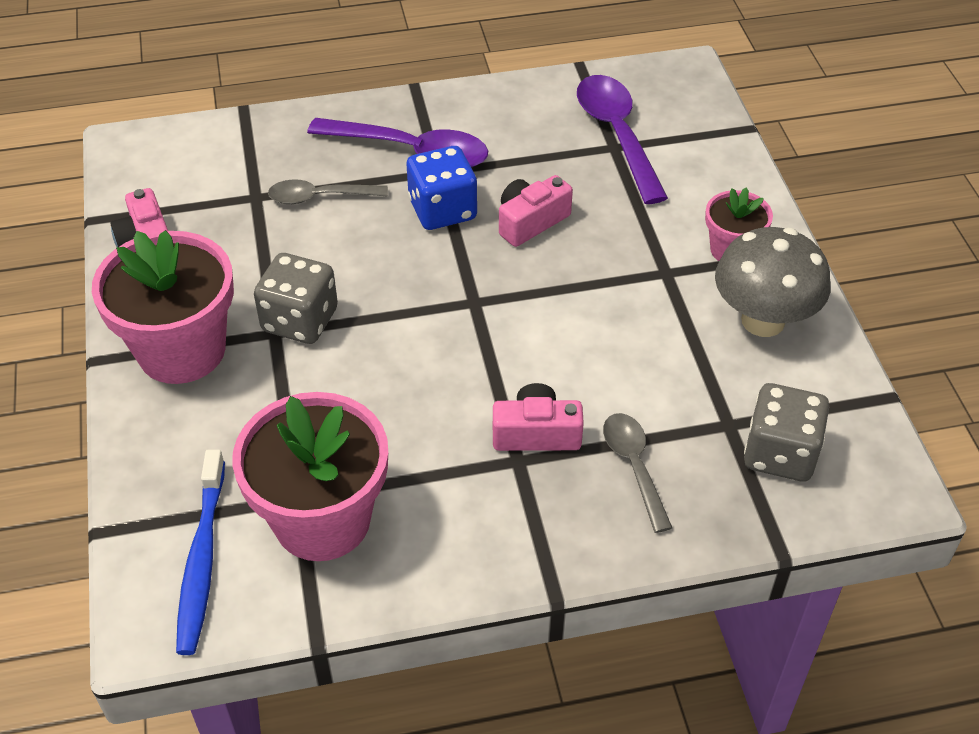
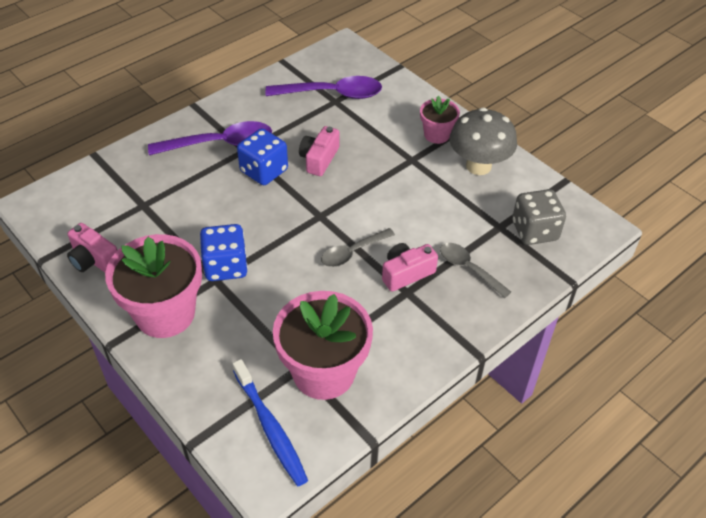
camera: 30 degrees left, 0 degrees up
(300, 320) = (226, 266): grey dice -> blue dice
(320, 197) = (184, 190): grey spoon -> grey spoon (352, 252)
(617, 135) = (332, 94): purple spoon -> purple spoon turned 135 degrees clockwise

